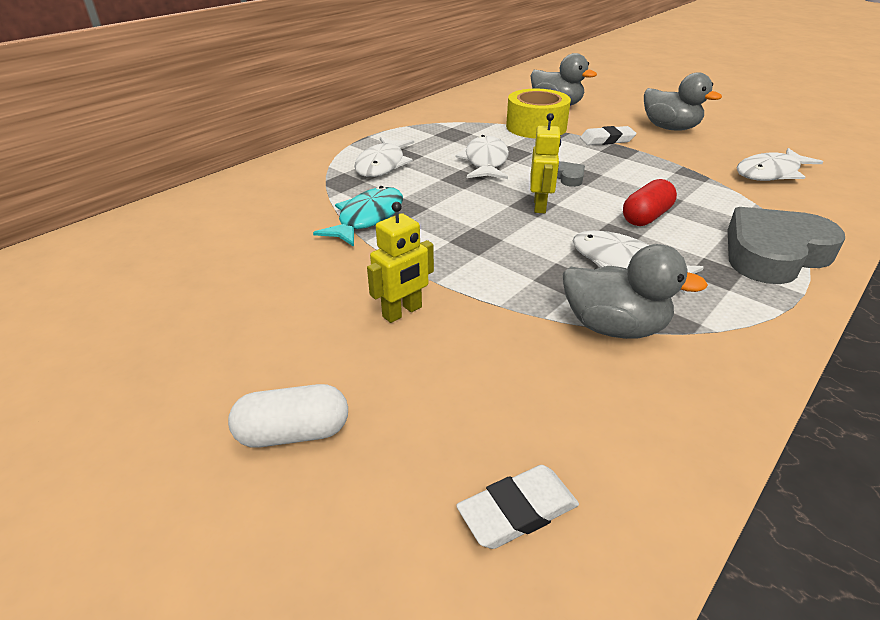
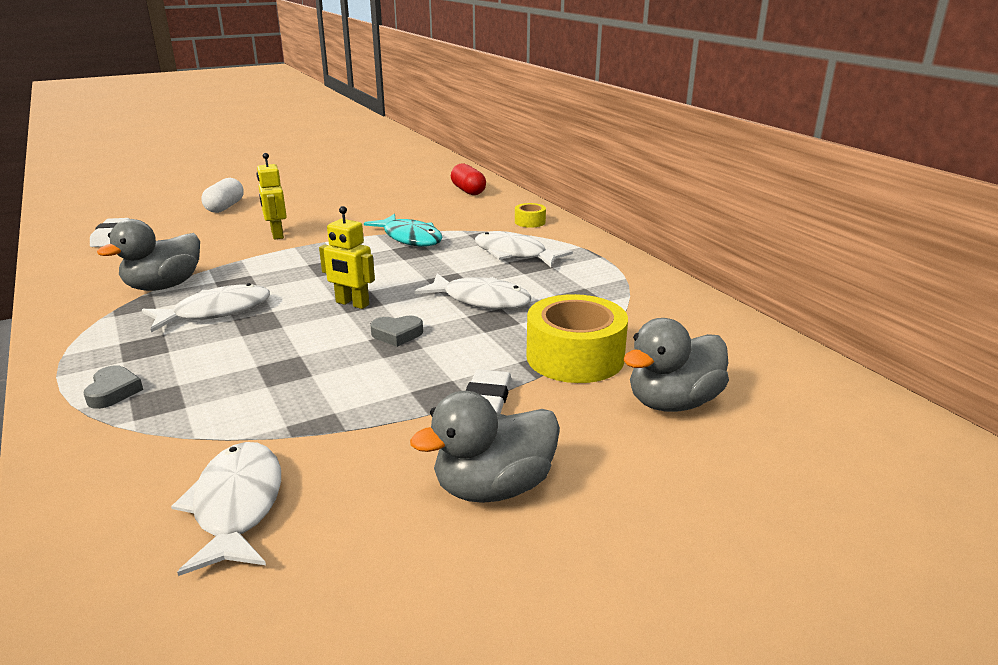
camera: 110 degrees right, 10 degrees down
(290, 171) = (530, 222): none -> yellow tape
(646, 217) = (265, 349): red capsule -> red capsule (468, 191)
(773, 254) = (113, 391): grey heart -> grey heart, size x0.43

